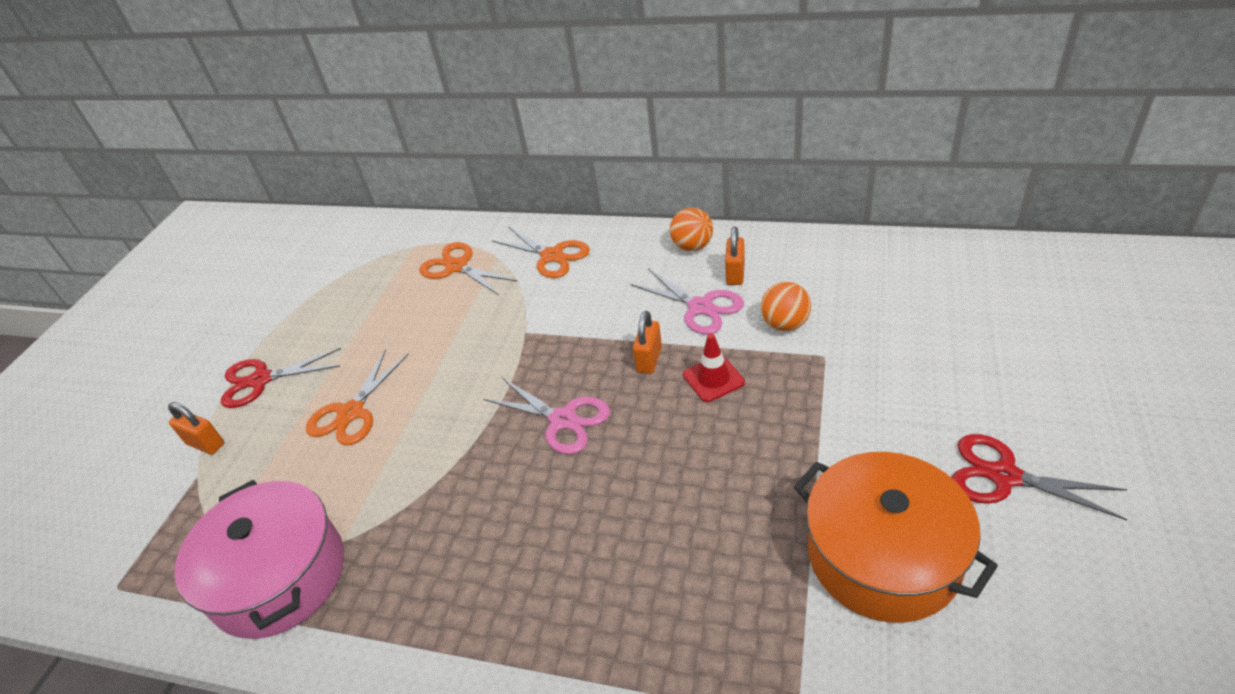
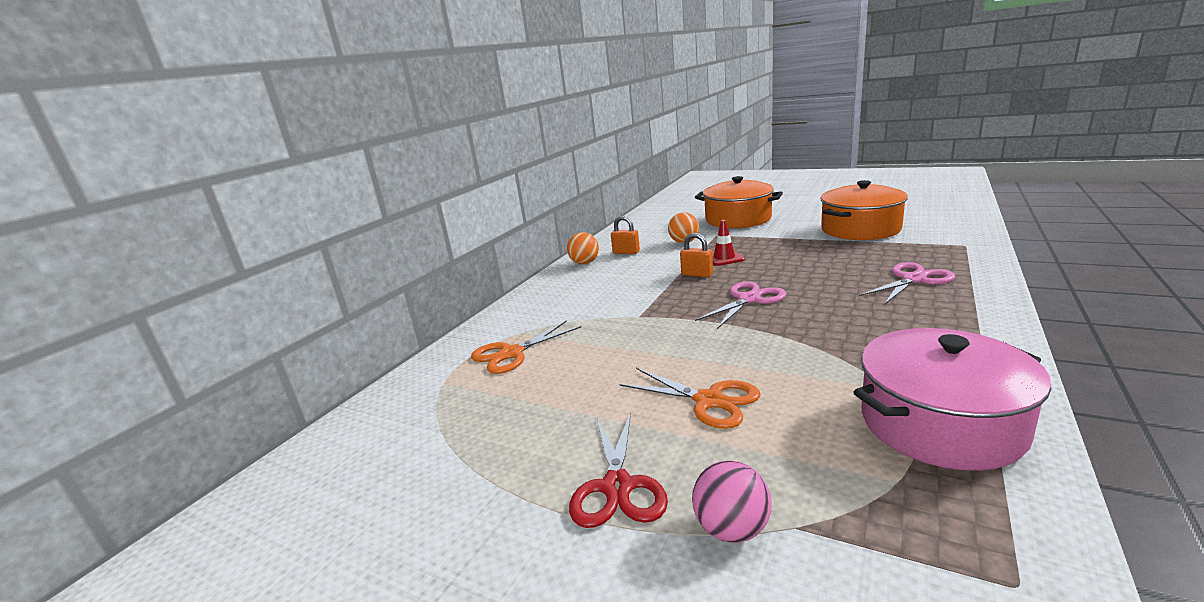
camera: 80 degrees left, 20 degrees down
(205, 444) = (732, 529): orange padlock -> pink ball
(552, 256) = (544, 309): orange scissors -> none
(700, 307) = (652, 261): pink scissors -> pink scissors (913, 279)
(924, 372) = (738, 219): none -> orange pot
(1004, 476) = (809, 211): red scissors -> none

